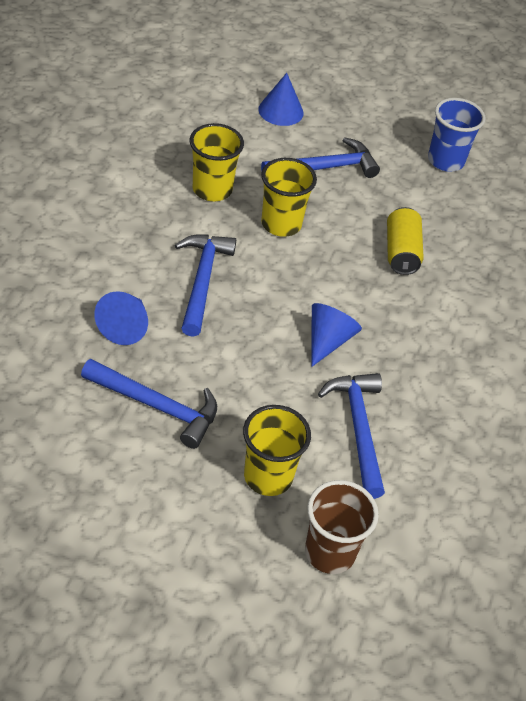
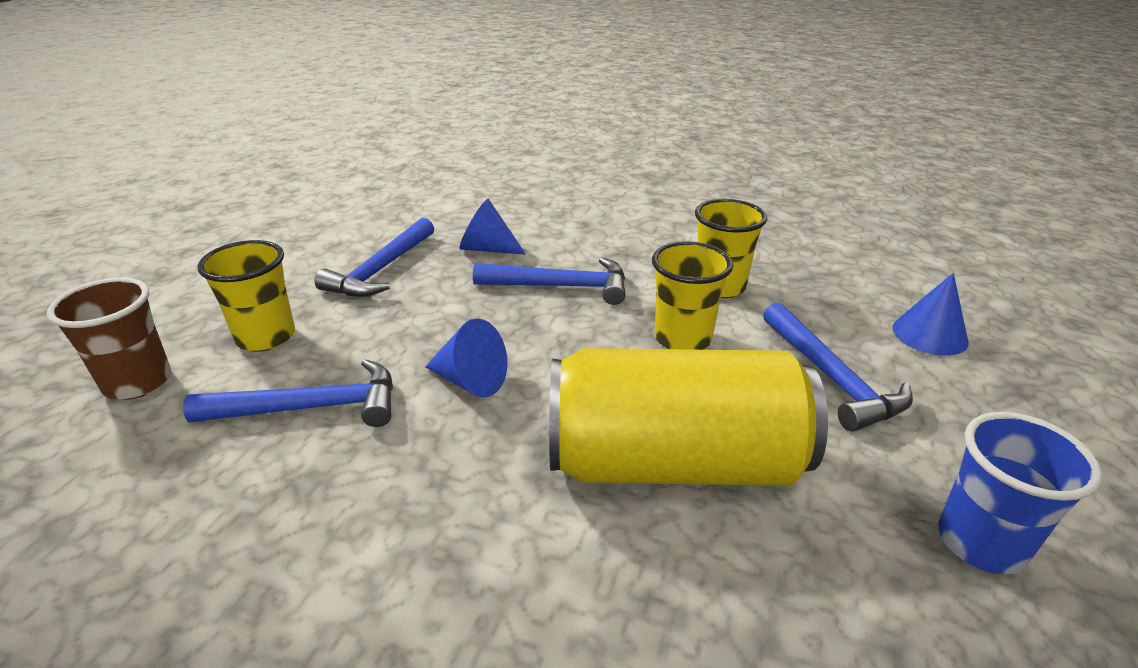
camera: 95 degrees right, 15 degrees down
(401, 252) = (673, 462): yellow can -> yellow can, size x2.08

